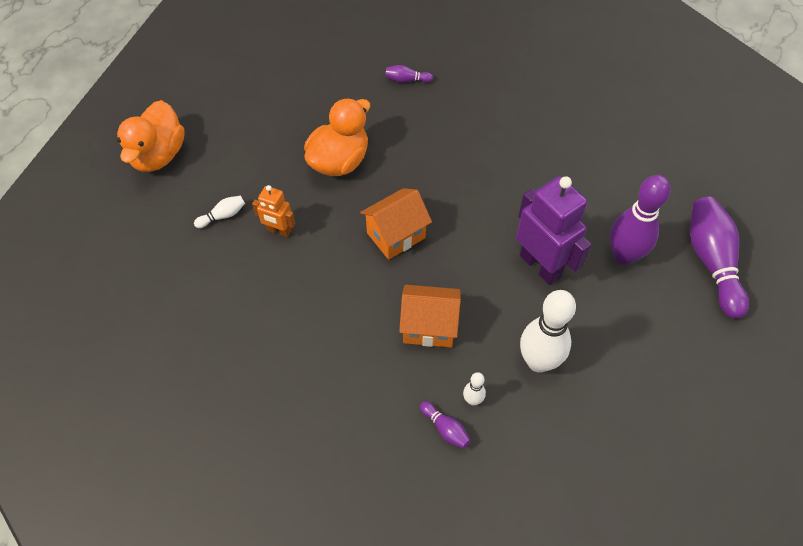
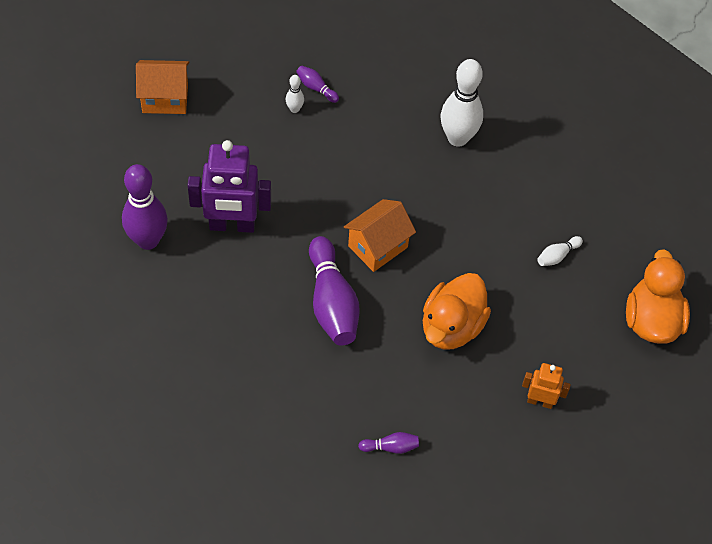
camera: 170 degrees right, 0 degrees up
(279, 231) = (496, 244): orange robot -> orange robot (540, 401)
(429, 326) = (336, 164): orange house -> orange house (165, 99)
(538, 361) = (237, 141): white bowling pin -> white bowling pin (457, 138)
(540, 265) = (232, 225): purple robot -> purple robot turned 45 degrees counterclockwise
(711, 262) = (60, 240): purple bowling pin -> purple bowling pin (332, 302)

